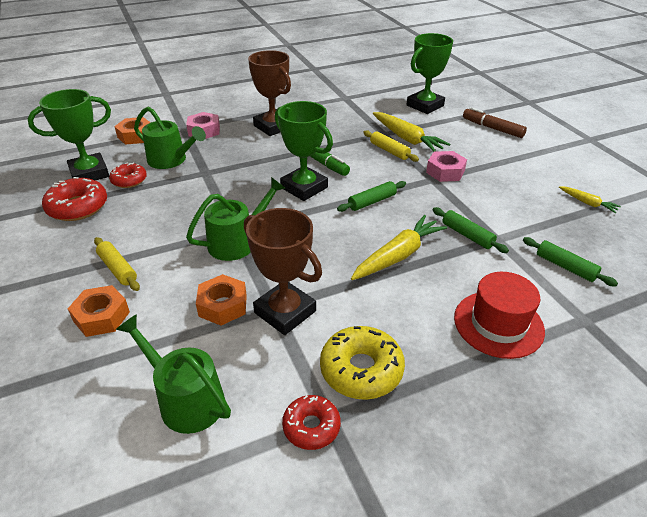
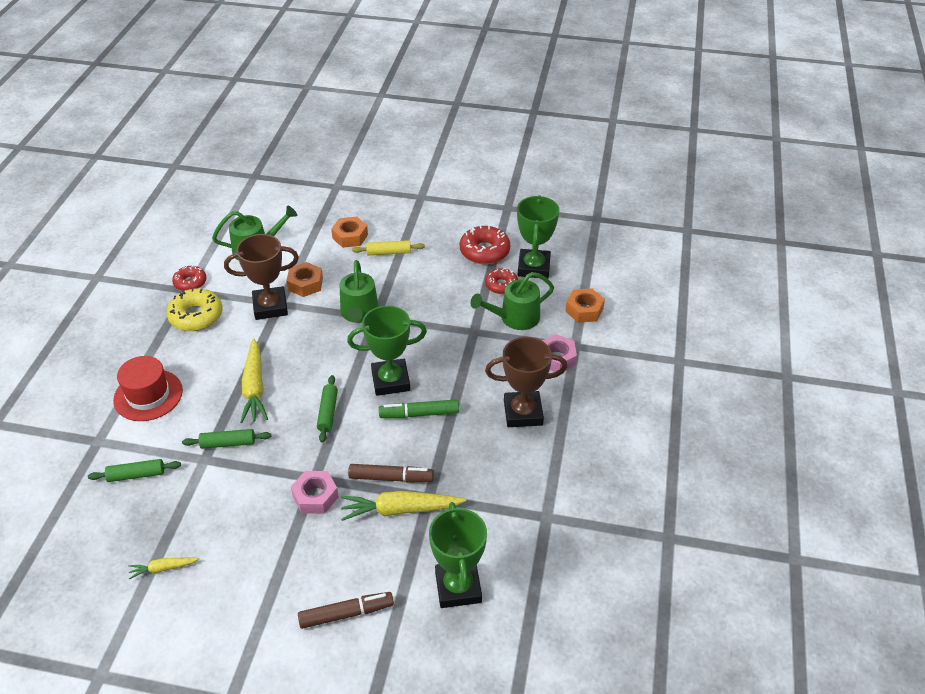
camera: 125 degrees right, 5 degrees up
(389, 151) = (391, 478): yellow rolling pin -> brown marker

